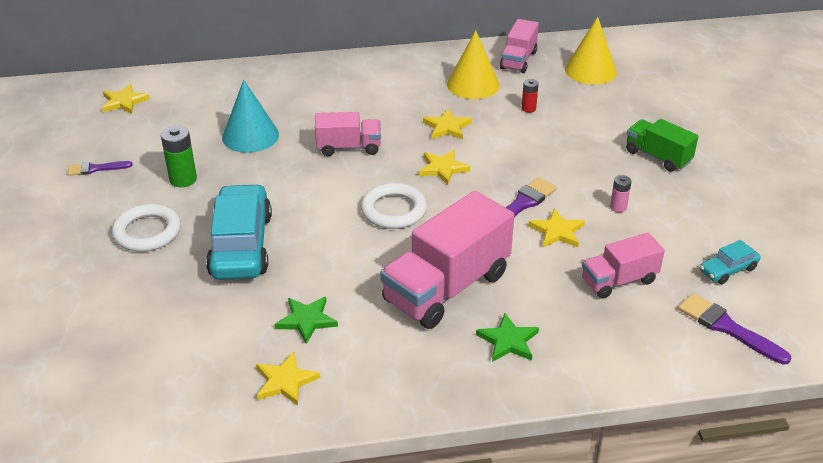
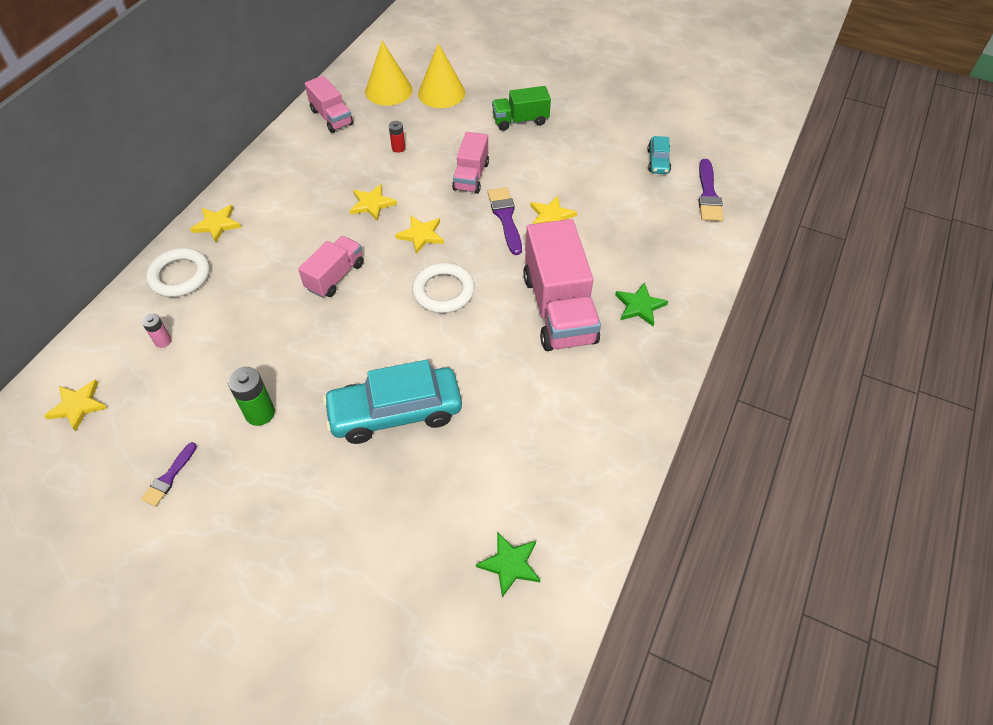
camera: 55 degrees left, 15 degrees up
(147, 232) = (312, 475): white ring -> white ring (180, 276)
(241, 245) = (395, 412): turquoise car -> turquoise car turned 45 degrees counterclockwise
(250, 136) = (247, 333): turquoise cone -> none
(285, 381) = (583, 460): yellow star -> yellow star (217, 224)
(306, 320) = (526, 413): green star -> green star (510, 564)
(473, 84) = (334, 159): yellow cone -> yellow cone (441, 93)
(618, 207) = (554, 171): pink battery -> pink battery (163, 341)
(619, 281) = (626, 216): pink truck -> pink truck (471, 176)
(728, 328) = (708, 195): purple brush -> purple brush turned 75 degrees counterclockwise

